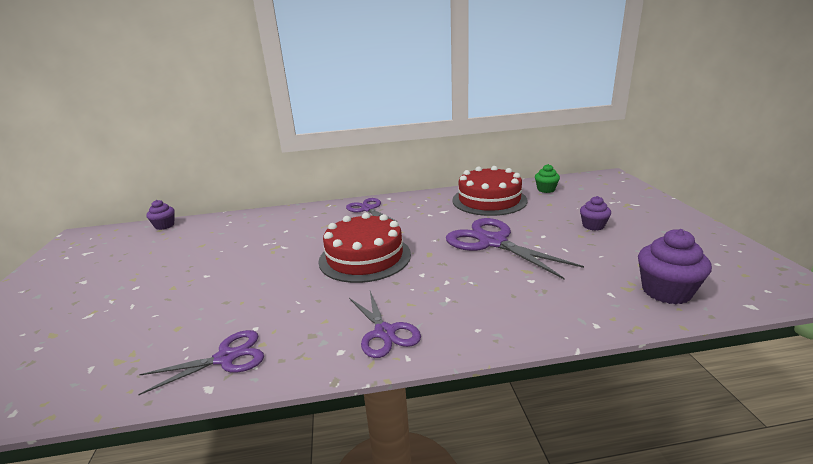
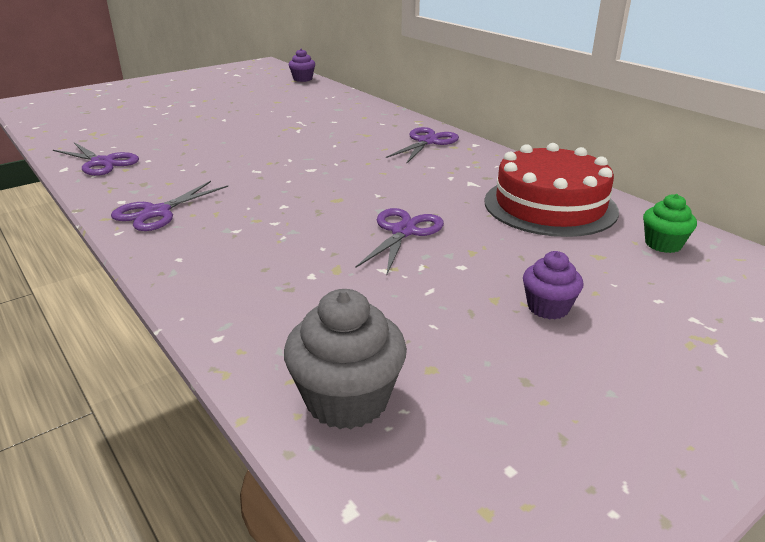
camera: 60 degrees right, 5 degrees up
(365, 257) = (302, 169): red cake -> none
(492, 242) = (403, 232): purple scissors -> purple scissors, size x0.61
(666, 291) = (347, 400): purple cupcake -> grey cupcake

